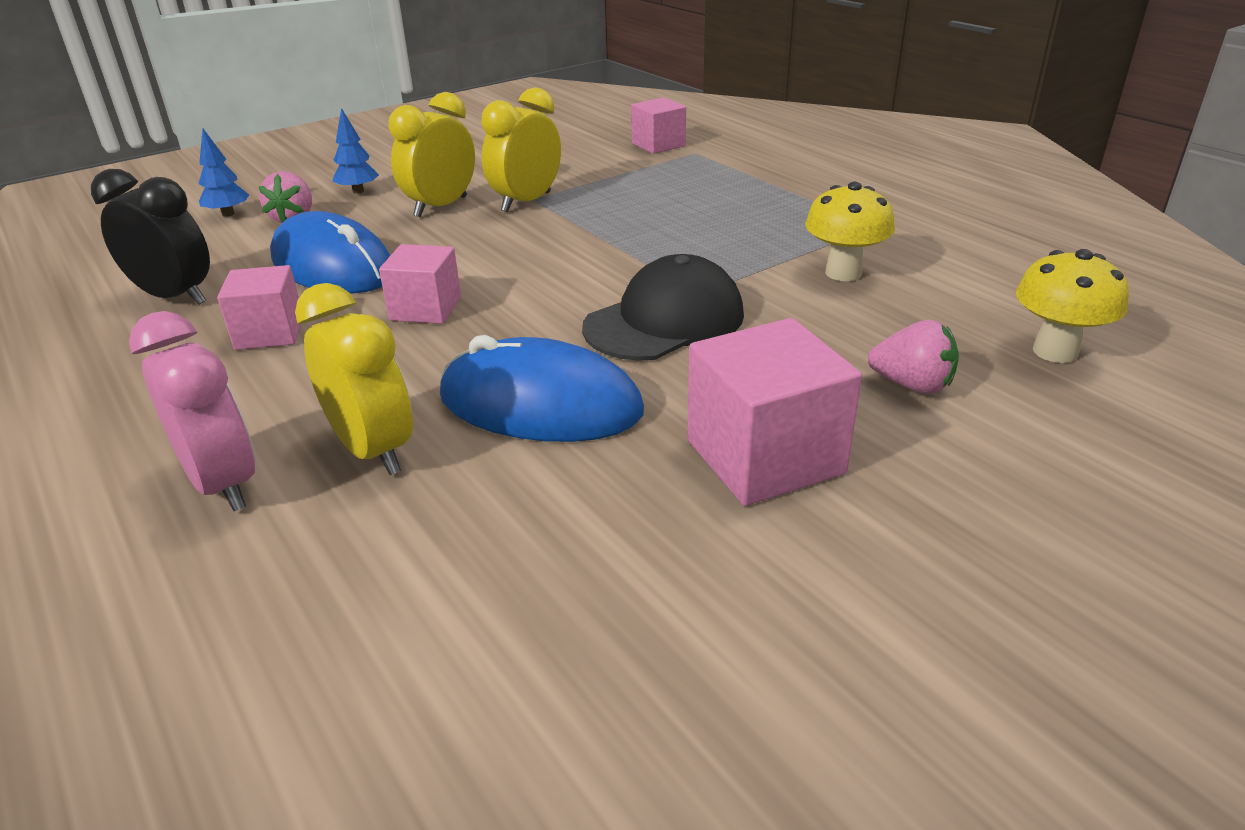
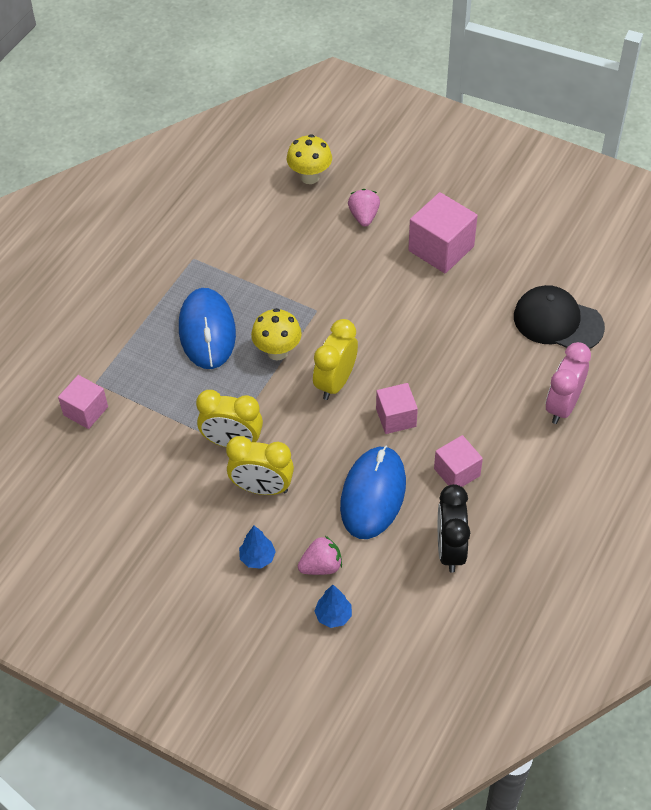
camera: 115 degrees left, 20 degrees up
(373, 450) = (513, 370): yellow clock -> yellow clock (335, 382)
(540, 404) = (449, 330): blue mouse -> blue mouse (207, 331)
(664, 321) = (354, 313): black cap -> black cap (558, 321)
(843, 273) = (265, 259): yellow mushroom -> yellow mushroom (277, 351)

